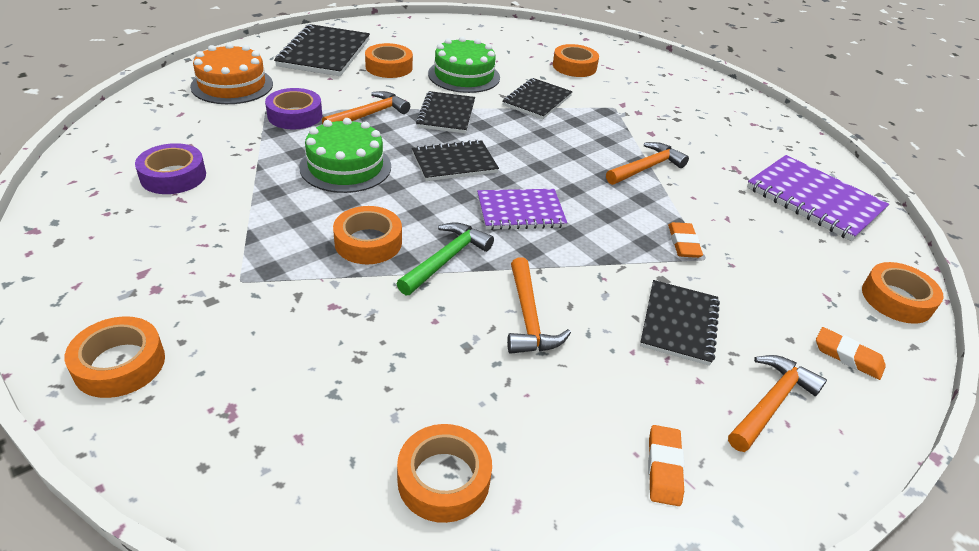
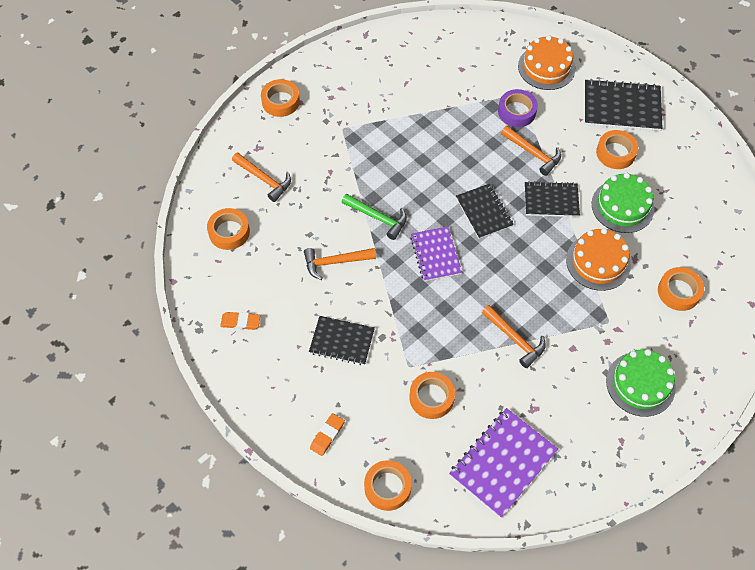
camera: 90 degrees right, 20 degrees up
(173, 176) = (427, 72): purple tape -> none
(345, 166) = (461, 152): green cake -> green cake (640, 384)
(368, 242) = (385, 177): orange tape -> orange tape (431, 397)
(537, 100) = (598, 262): black notebook -> orange cake
(683, 243) = (422, 354): orange eraser -> none
(771, 403) = (286, 381): orange hammer -> orange hammer (264, 179)

